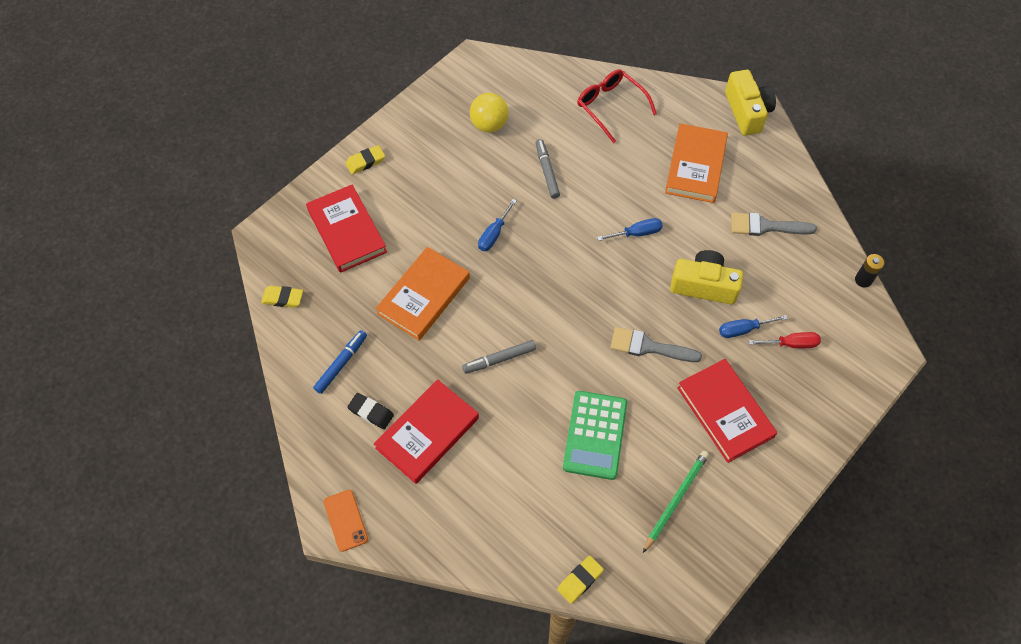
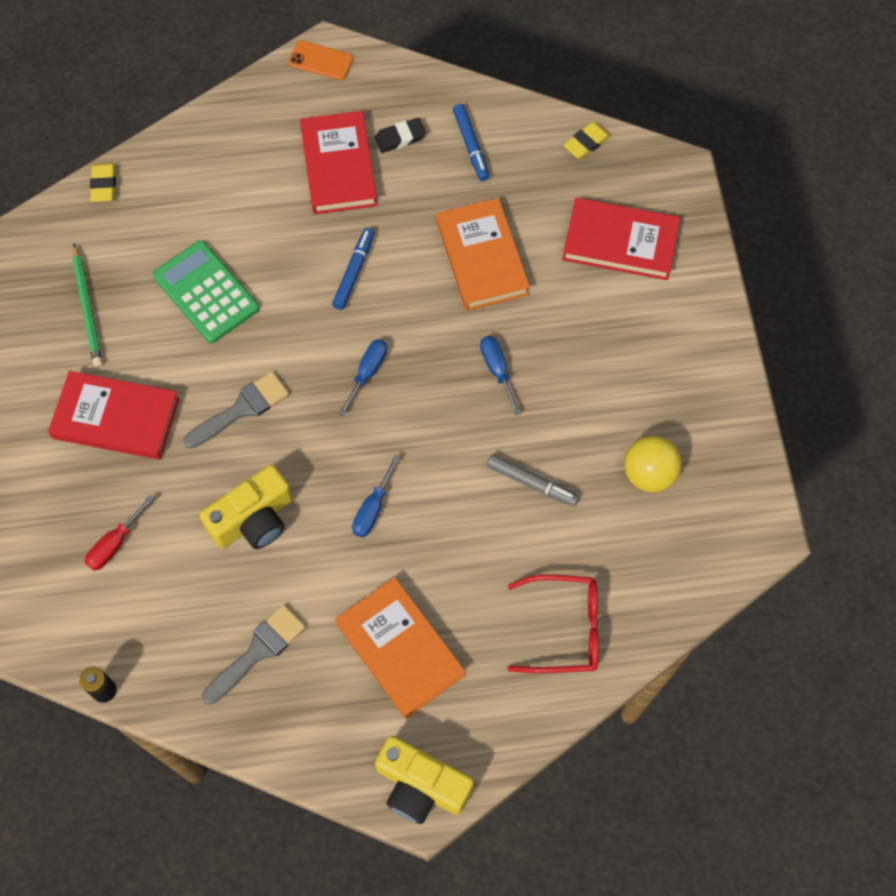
camera: 130 degrees right, 5 degrees up
(365, 162) = (699, 316): yellow eraser -> none
(499, 359) = (354, 272): grey marker -> blue marker
(743, 329) = (173, 512): blue screwdriver -> blue screwdriver (367, 372)

